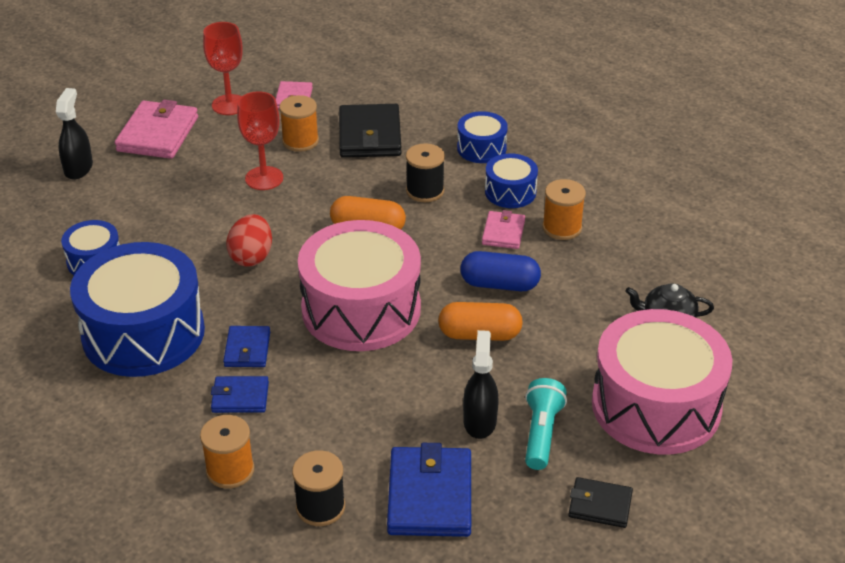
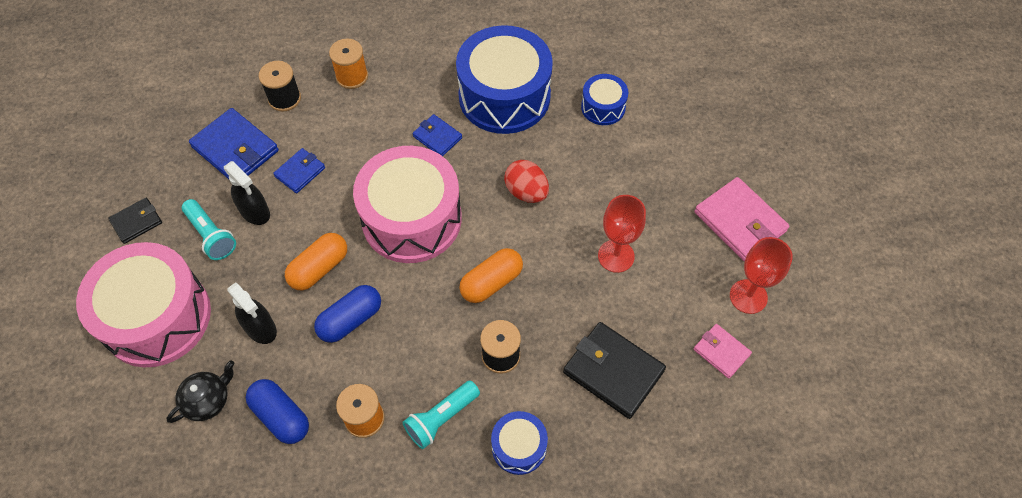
camera: 130 degrees right, 20 degrees up
(78, 168) = (729, 150): black spray bottle -> black spray bottle (260, 328)
(240, 397) = (401, 111): blue wallet -> blue wallet (300, 172)
(300, 141) = (648, 314): orange spool -> none
(503, 232) = (400, 370): pink wallet -> none
(510, 192) = (441, 418): blue drum -> turquoise flashlight
(620, 270) = (281, 416): none -> blue capsule

